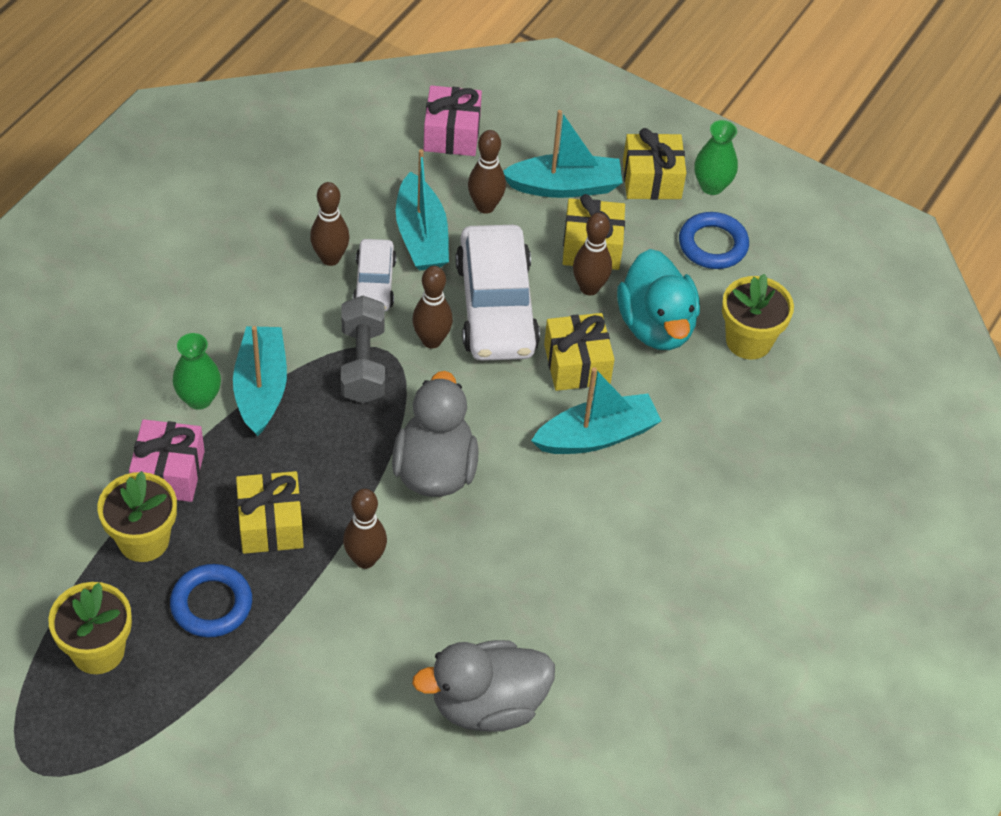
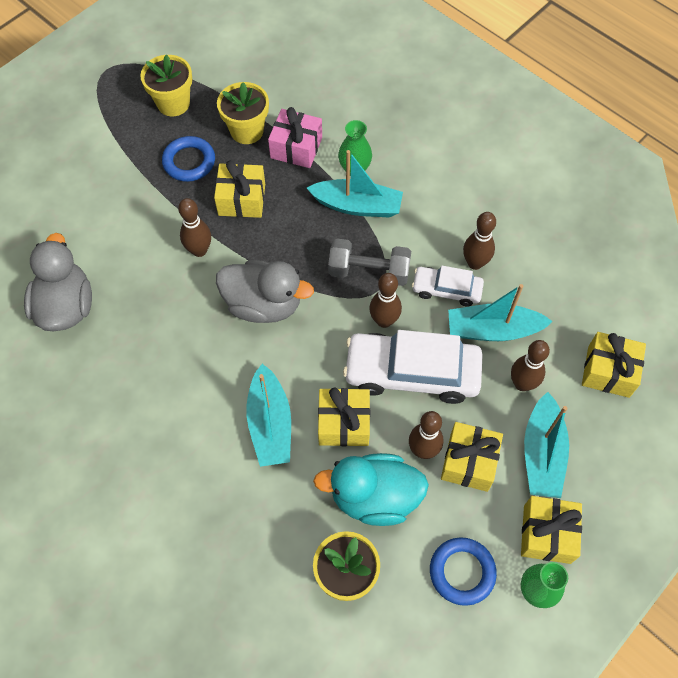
camera: 105 degrees right, 10 degrees up
(452, 134) = (608, 371): pink gift -> yellow gift

